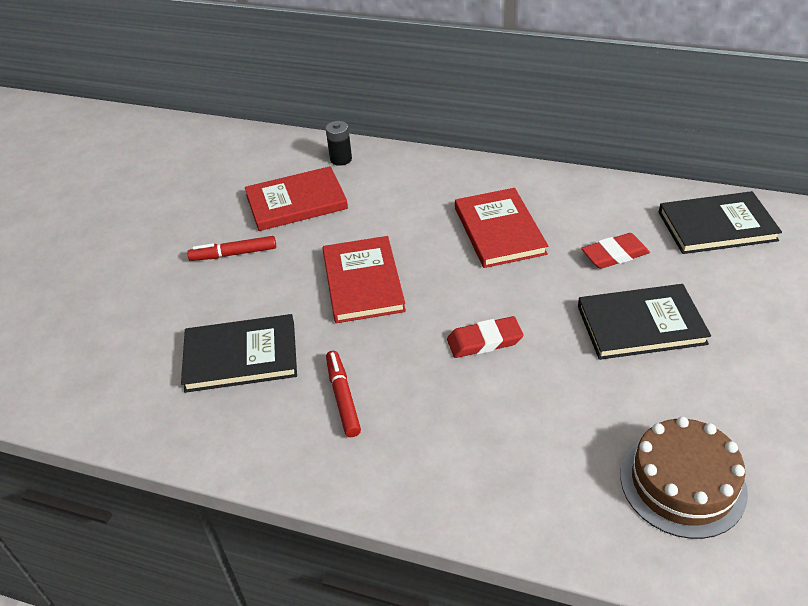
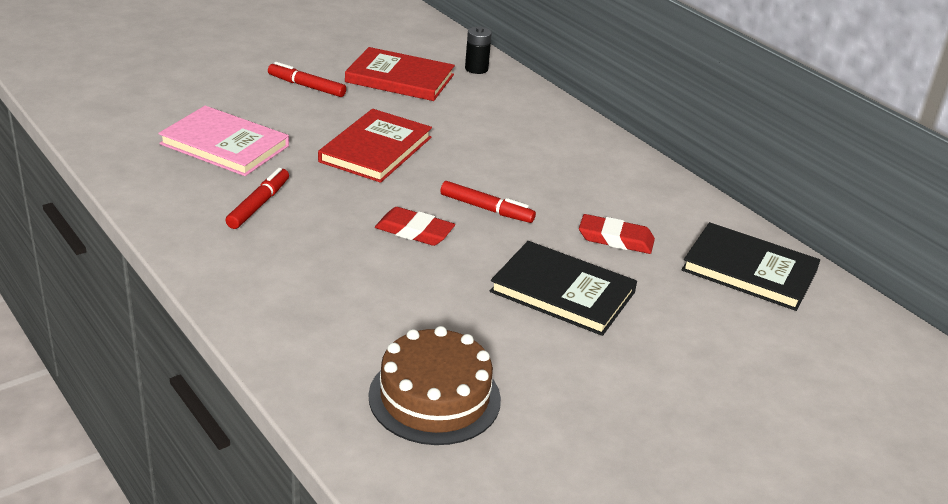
camera: 30 degrees right, 10 degrees down
(241, 356) = (224, 145): black book -> pink book
(499, 230) = (537, 174): red book -> none
(506, 285) = (486, 209): none -> red marker

